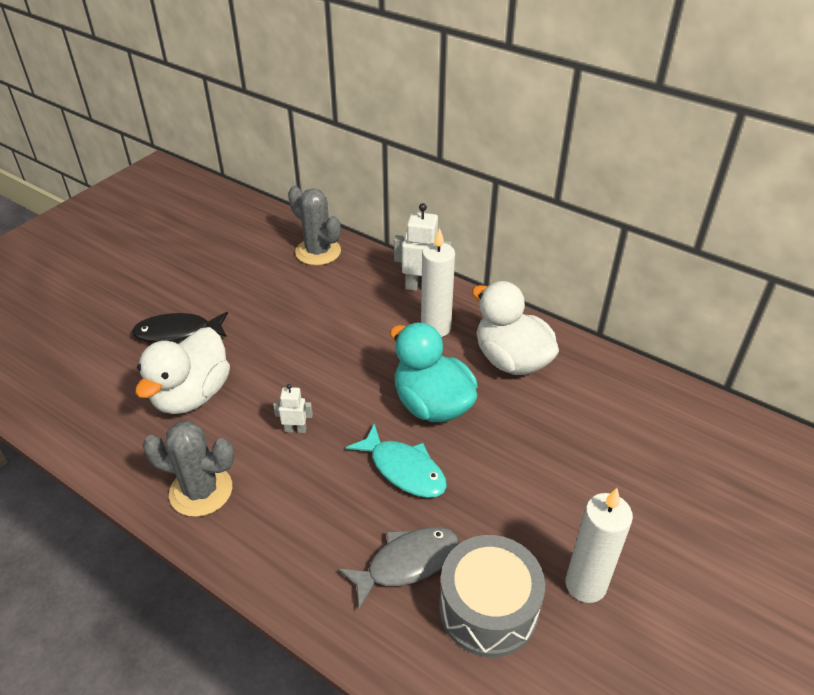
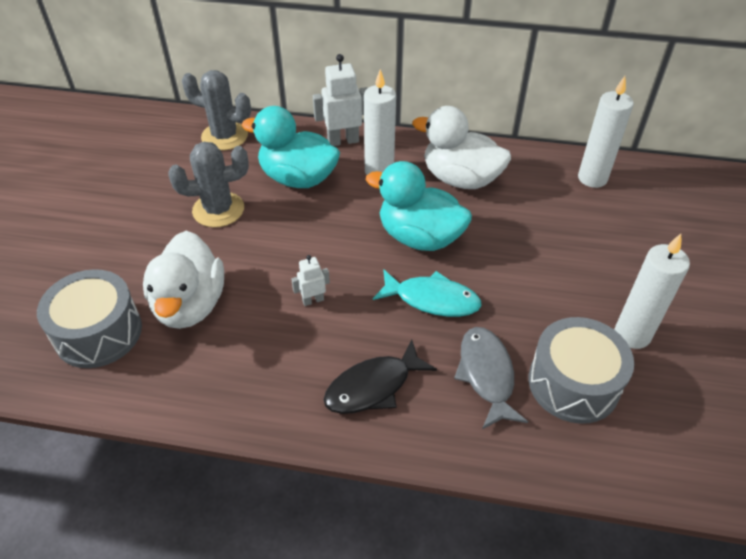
camera: 25 degrees left, 5 degrees up
(108, 392) = (98, 332): none -> grey drum
(177, 333) = (133, 253): black fish -> black fish (373, 386)
(201, 491) = (260, 387): grey cactus -> grey cactus (218, 210)
(357, 311) = (298, 178): none -> turquoise duck
(407, 563) = (486, 374): grey fish -> grey fish turned 45 degrees counterclockwise
(654, 404) = (592, 178): none -> white candle

